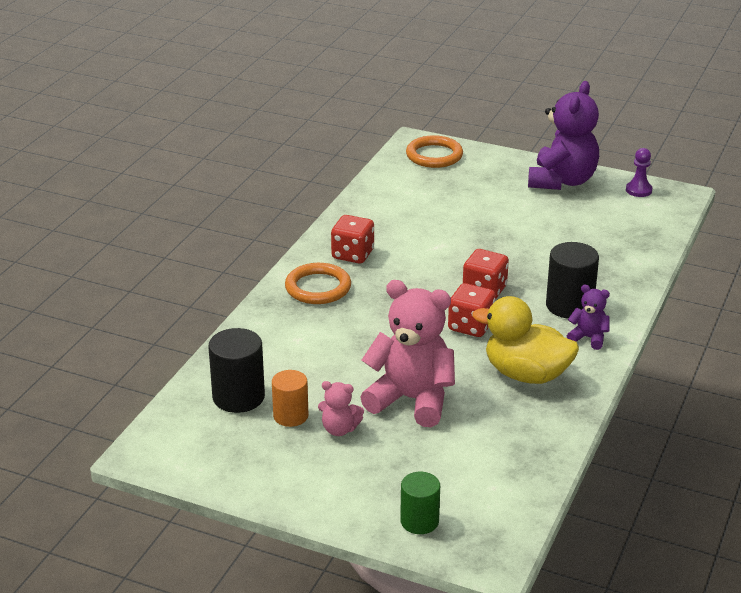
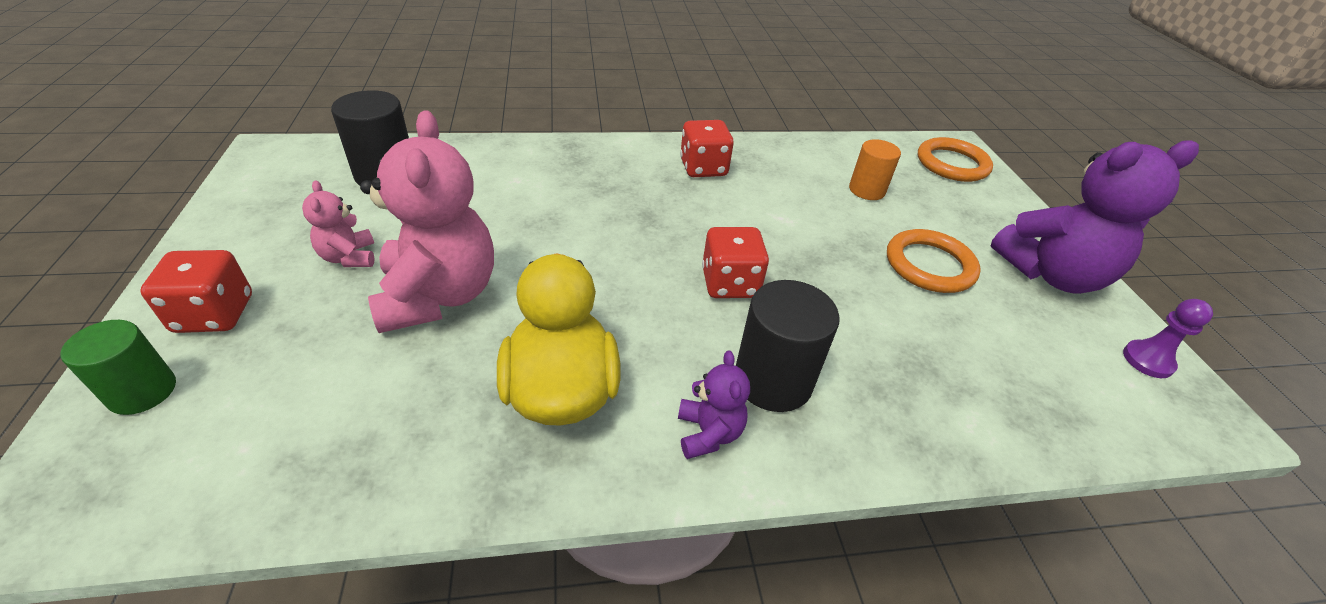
camera: 55 degrees right, 10 degrees up
(290, 416) = (364, 216): orange cylinder -> orange cylinder (866, 190)
(318, 287) = (621, 165): orange ring -> orange ring (929, 265)
(470, 326) = (639, 296): red dice -> red dice (214, 314)

